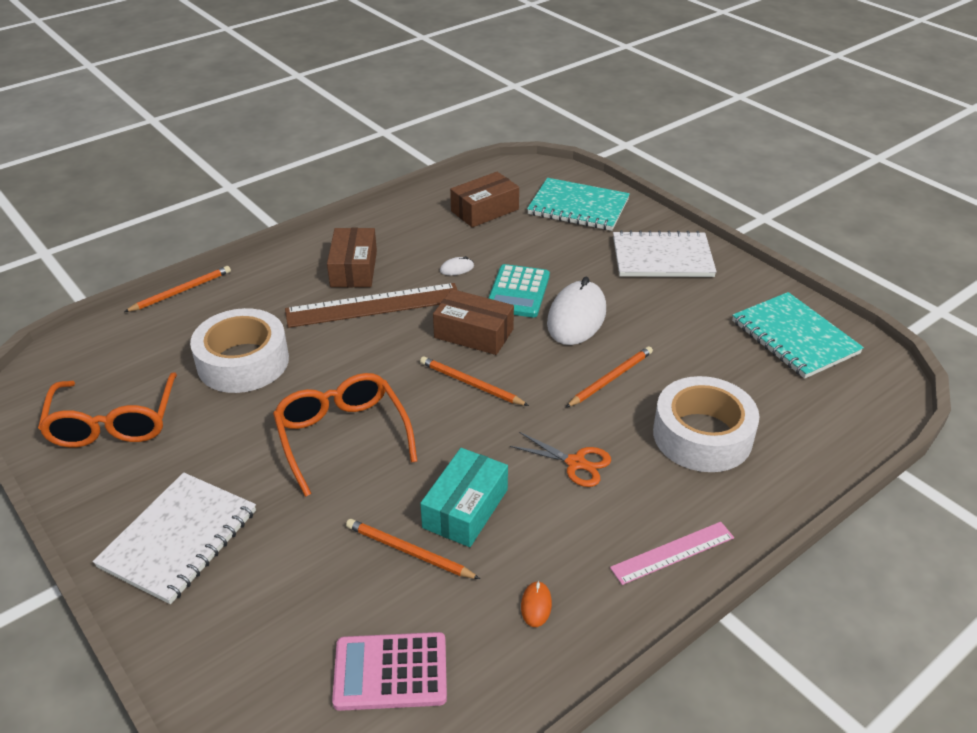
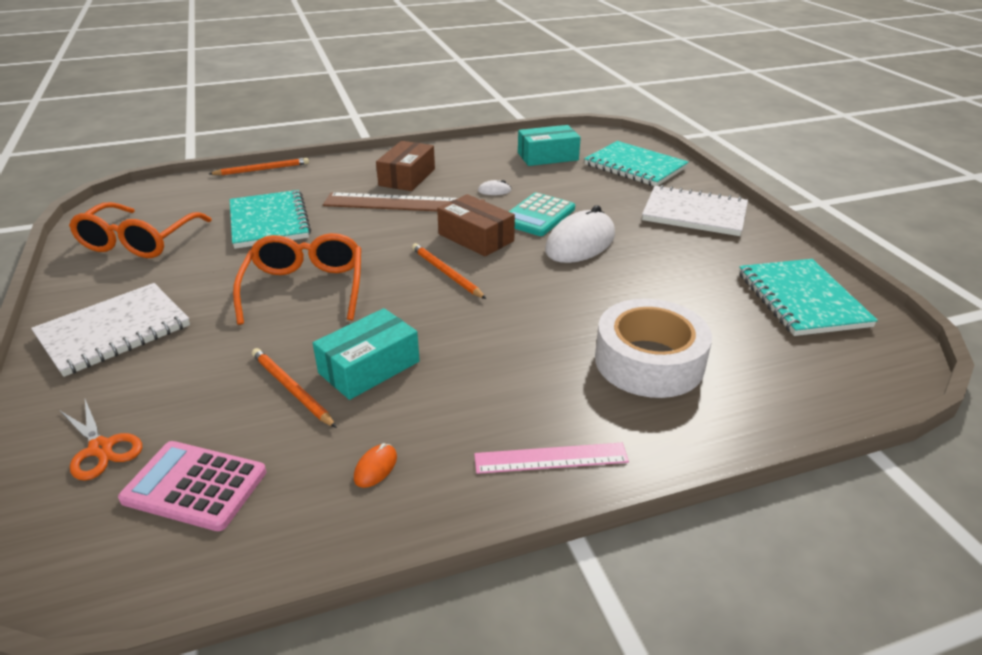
camera: 20 degrees right, 5 degrees down
(243, 362) = (269, 222): white tape -> turquoise notebook
(484, 210) = (547, 156): brown box -> turquoise box
(576, 463) = (501, 355): orange scissors -> orange scissors (101, 448)
(610, 379) = (582, 295): orange pencil -> none

